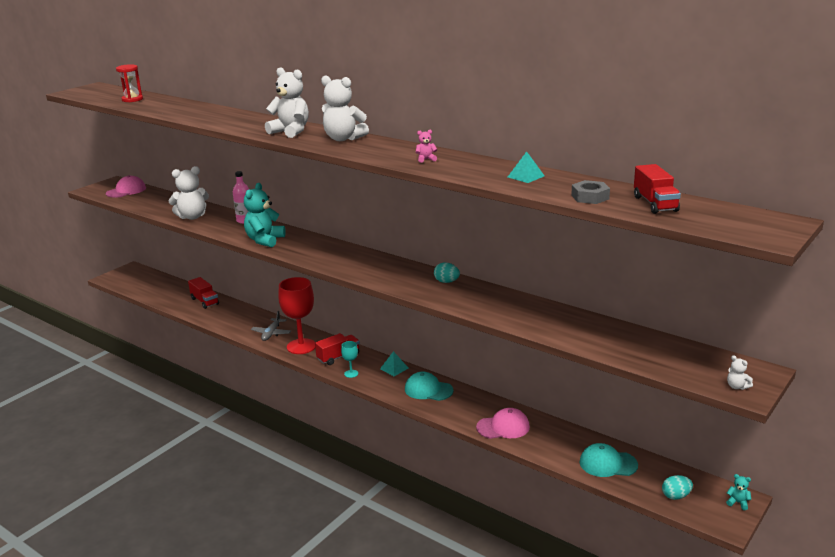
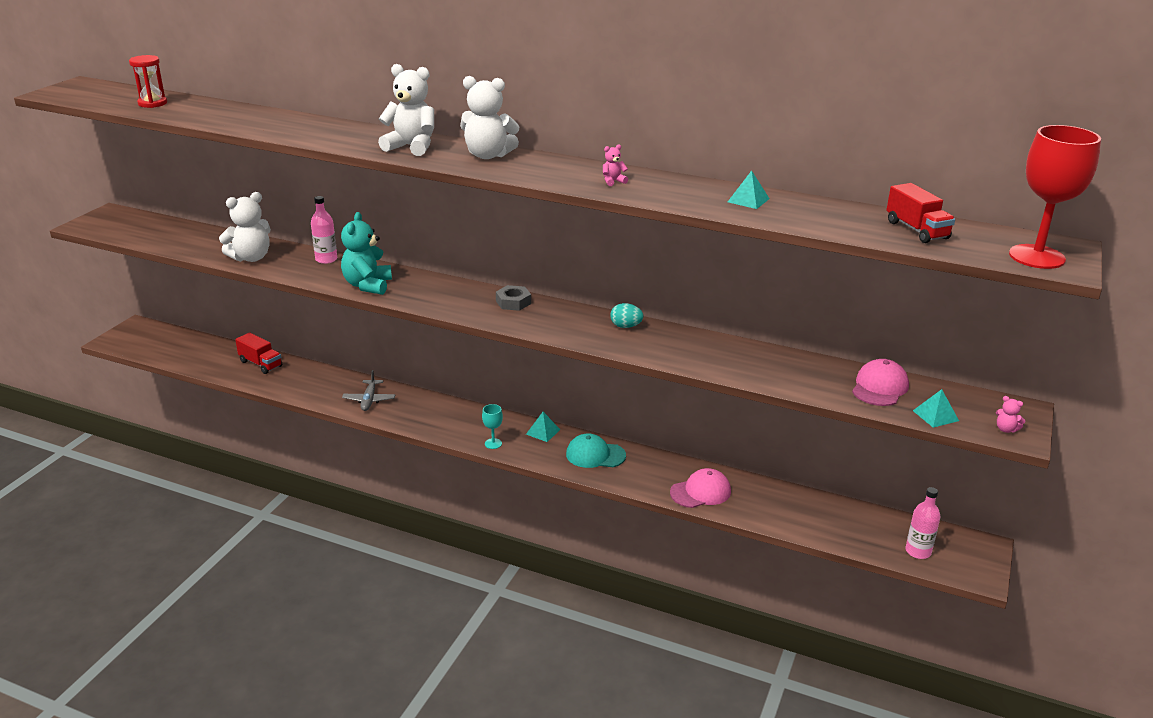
camera: 15 degrees left, 5 degrees up
(126, 191) = (136, 224): pink cap -> pink cap (879, 387)
(301, 346) = (415, 414): red goblet -> red goblet (1036, 257)
(338, 357) = (468, 423): red truck -> none
(590, 197) = (840, 225): grey nut -> grey nut (513, 302)
(608, 464) = (832, 522): turquoise cap -> none
(676, 496) = (918, 551): turquoise egg -> pink bottle
(677, 370) = (935, 415): none -> turquoise pyramid
(737, 386) = (1006, 429): white teddy bear -> pink teddy bear
(738, 503) = (983, 550): turquoise teddy bear -> none

